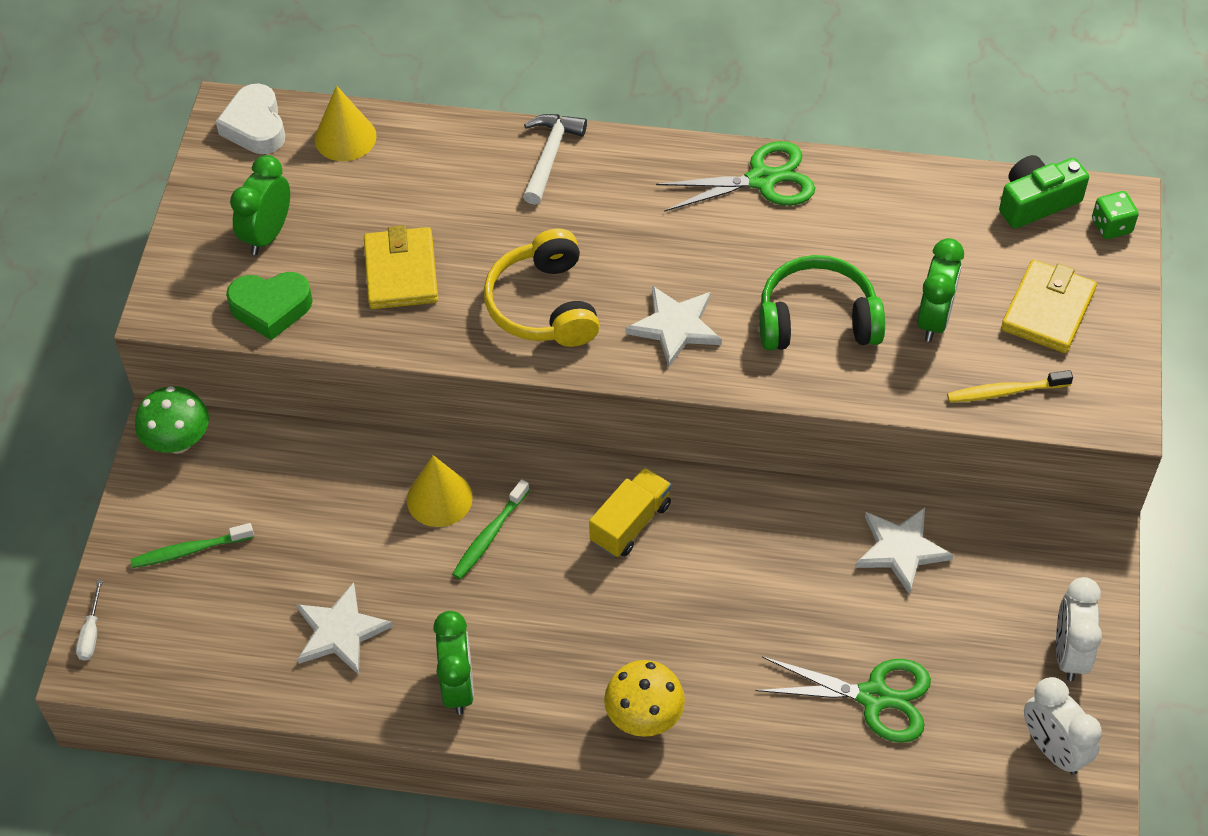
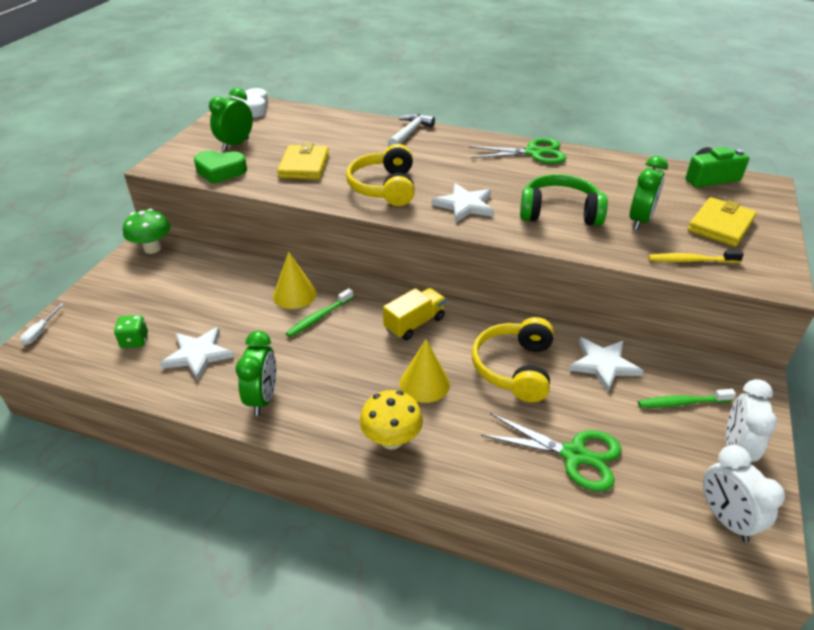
camera: 10 degrees right, 15 degrees down
(190, 550) = (127, 299): green toothbrush -> green toothbrush (682, 403)
(345, 137) = (298, 116): yellow cone -> yellow cone (424, 383)
(783, 577) = (515, 368): none -> yellow headphones
(1111, 226) = (762, 193): green dice -> green dice (134, 340)

